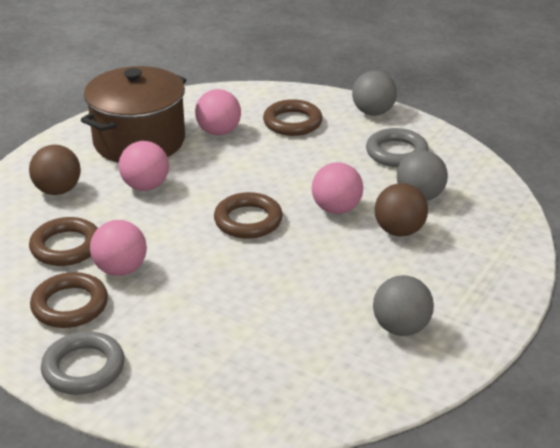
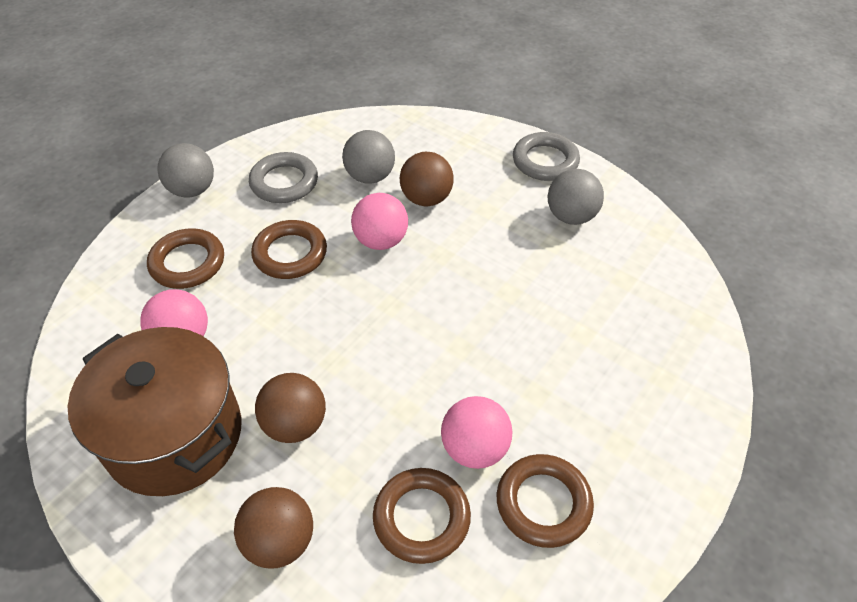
camera: 85 degrees left, 15 degrees up
(83, 368) = (652, 480): grey ring -> grey ring (545, 161)
(146, 186) = (295, 424): pink ball -> brown ball
(248, 220) = (391, 318): brown ring -> brown ring (290, 254)

